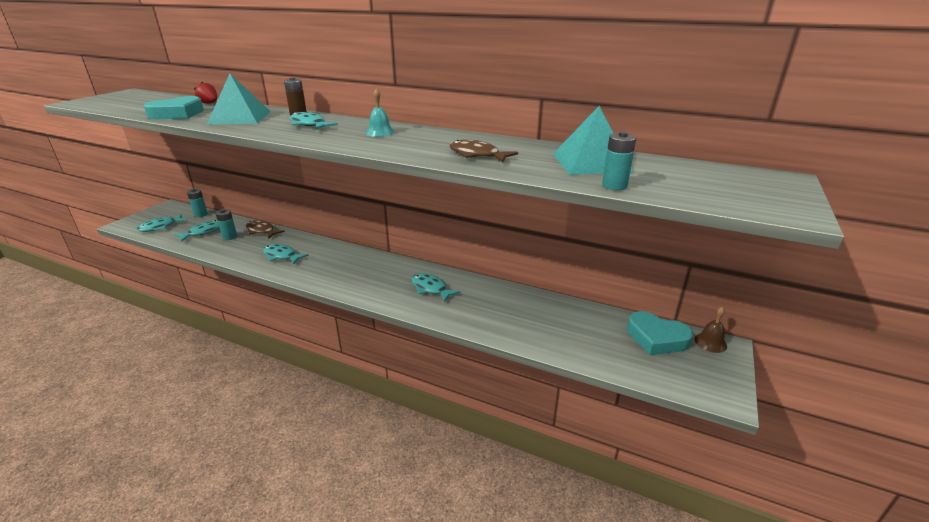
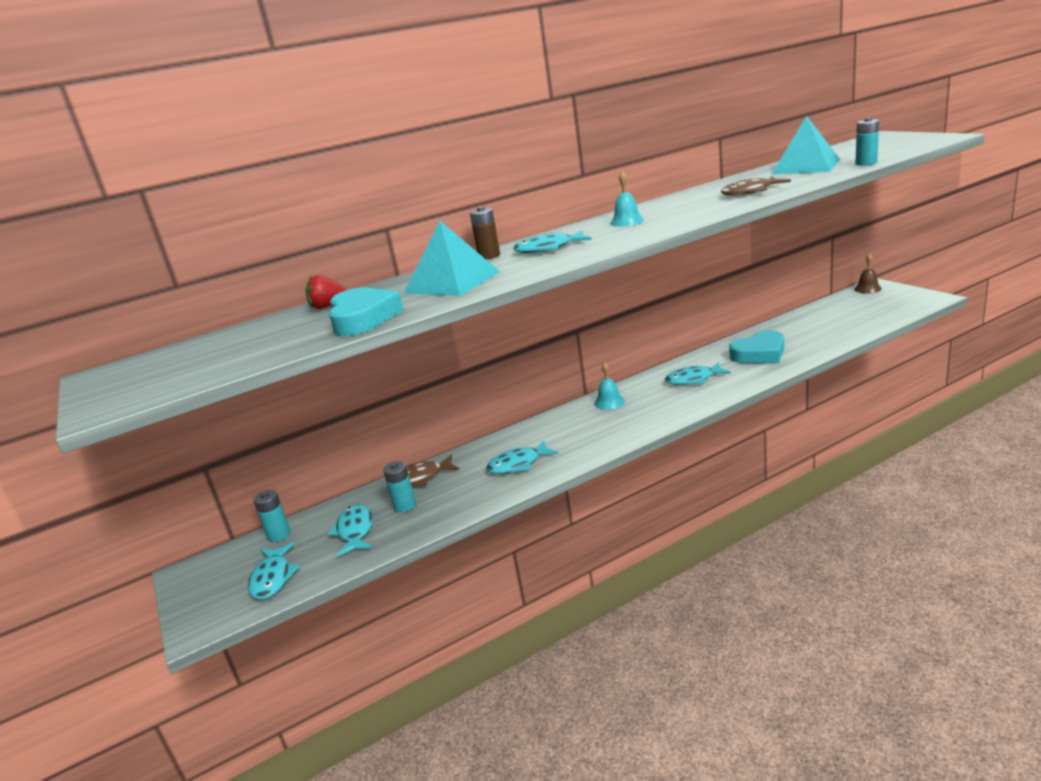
camera: 50 degrees left, 5 degrees down
(378, 263) = (609, 402): none -> turquoise bell
(656, 338) = (850, 303): turquoise heart -> turquoise heart (759, 354)

